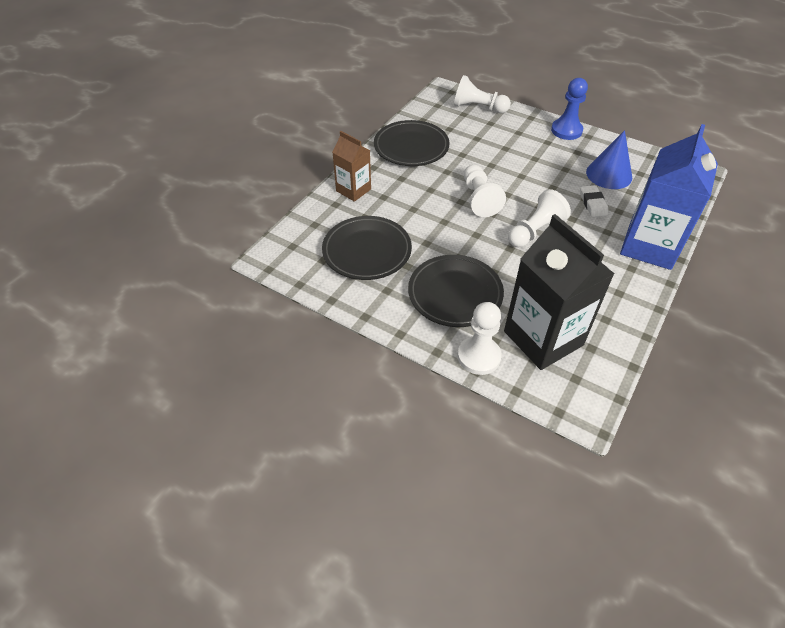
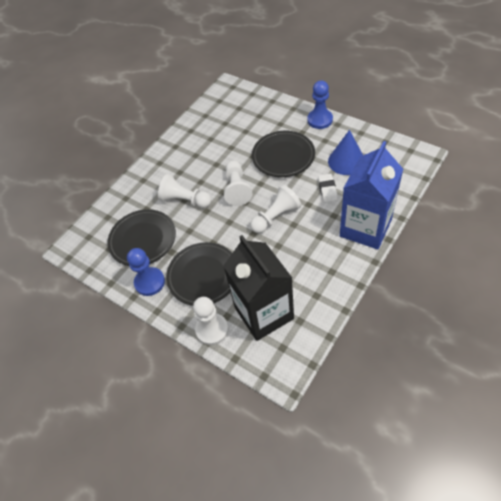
camera: 10 degrees right, 5 degrees up
(353, 190) = (141, 185): brown carton -> none
(384, 300) = (149, 282): none -> blue pawn
(411, 147) = (191, 142): black plate -> black plate (283, 156)
(478, 107) = (251, 101): white pawn -> white pawn (185, 200)

